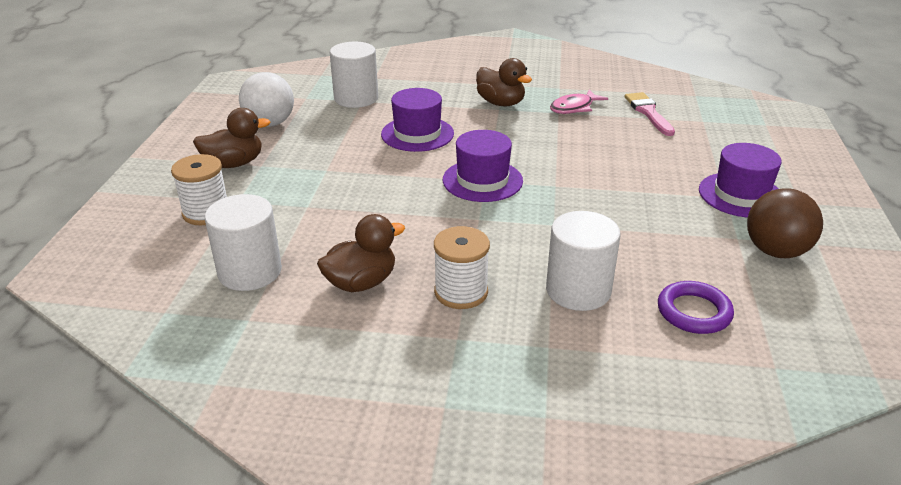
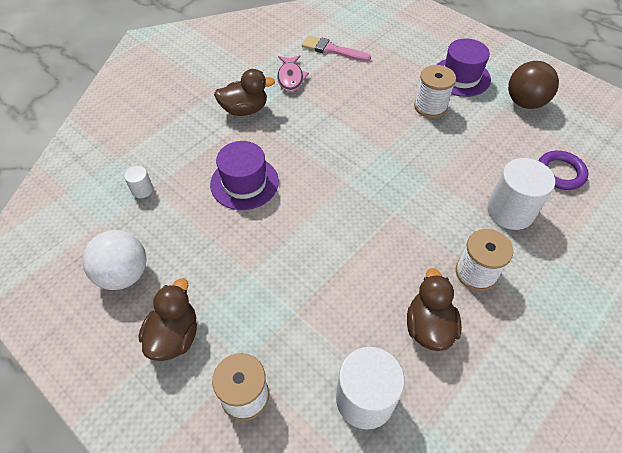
camera: 55 degrees left, 20 degrees up
(356, 98) = (142, 190): white cylinder -> white cylinder, size x0.47
(482, 180) = (346, 183): purple hat -> none
(660, 191) = (430, 107): none -> white spool

